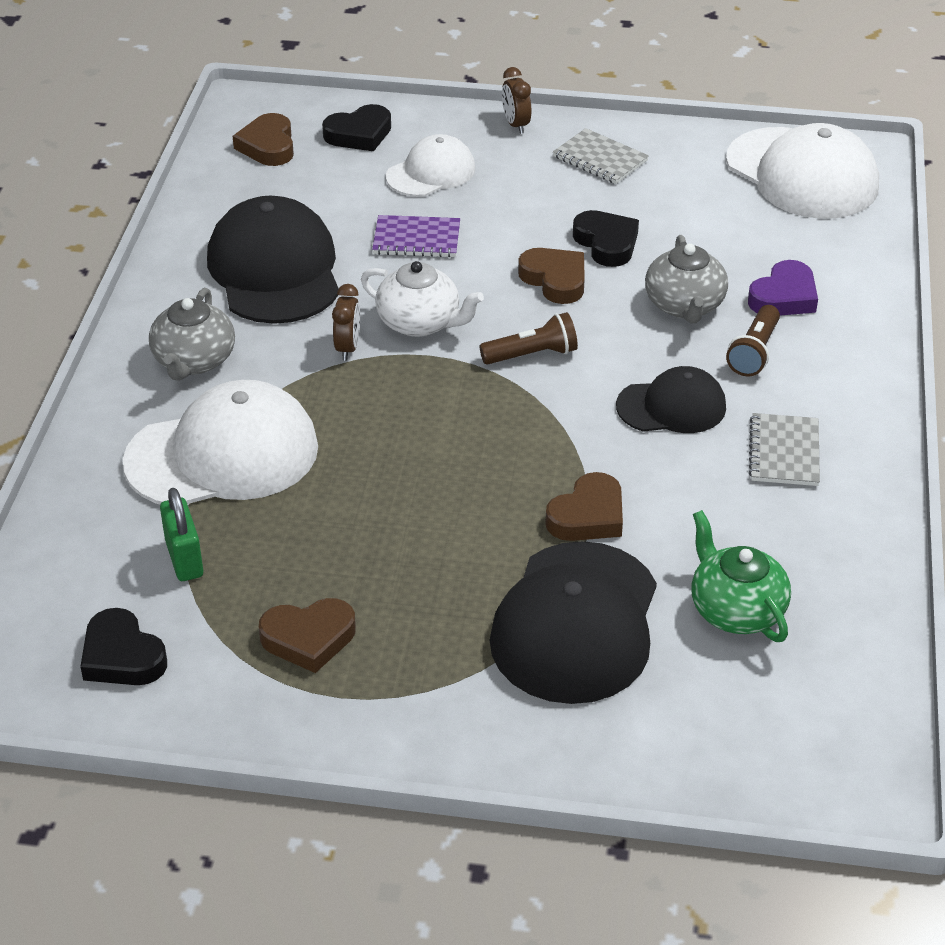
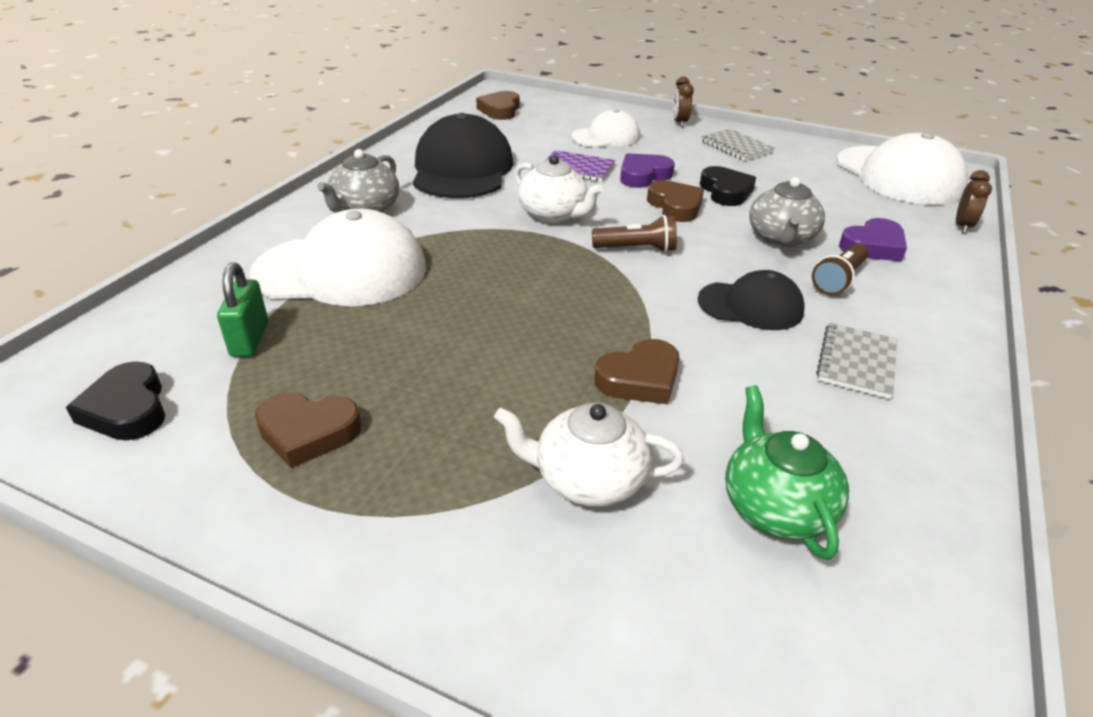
camera: 15 degrees right, 5 degrees down
(348, 348) = (488, 220): brown clock -> brown clock (962, 226)
(359, 134) = (565, 113): black heart -> none
(502, 235) = (643, 175): none -> purple heart
(576, 623) = (588, 479): black cap -> white teapot

